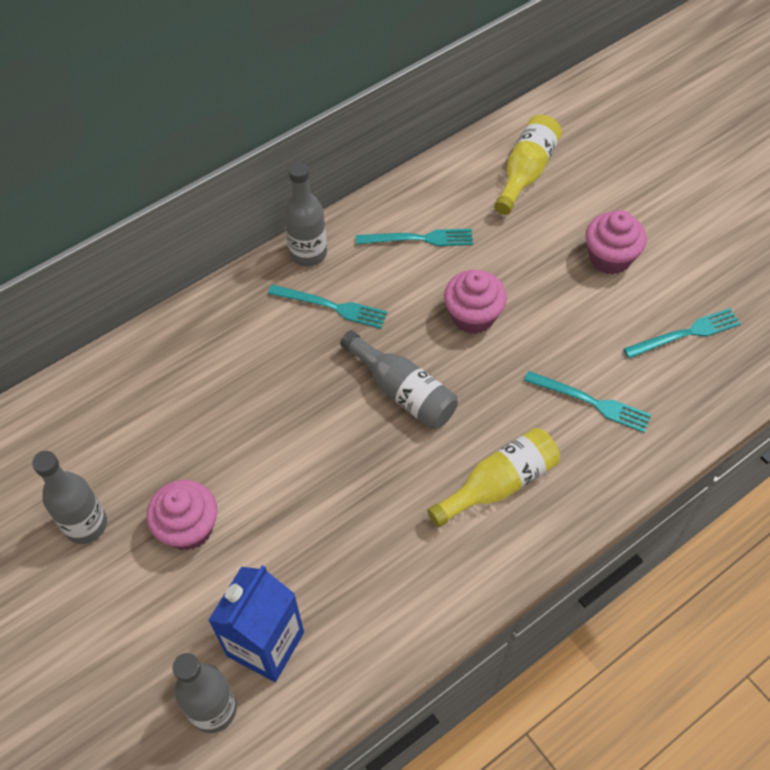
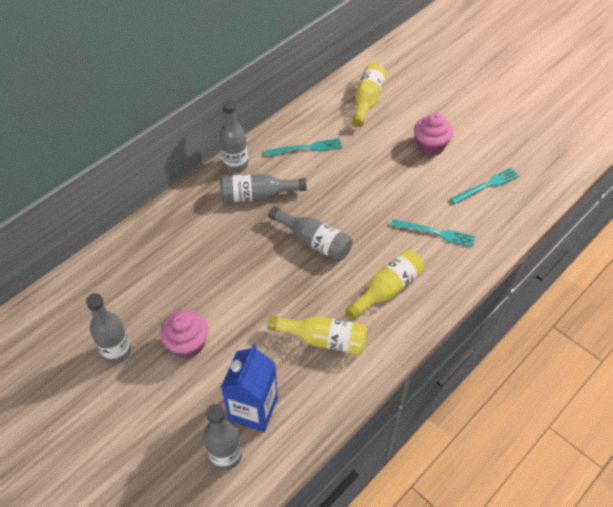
camera: 10 degrees left, 5 degrees down
(331, 306) = (257, 195): turquoise fork -> grey bottle
(389, 550) = (323, 339): none -> yellow bottle
(473, 316) = (350, 191): pink cupcake -> none

